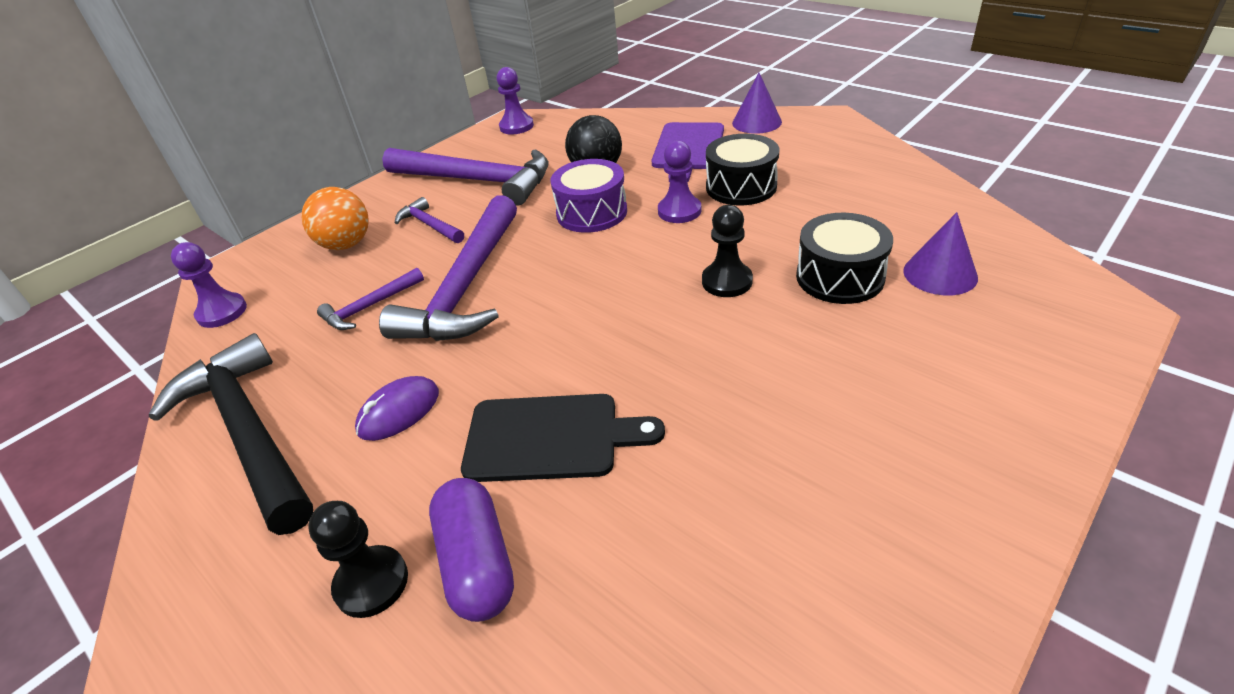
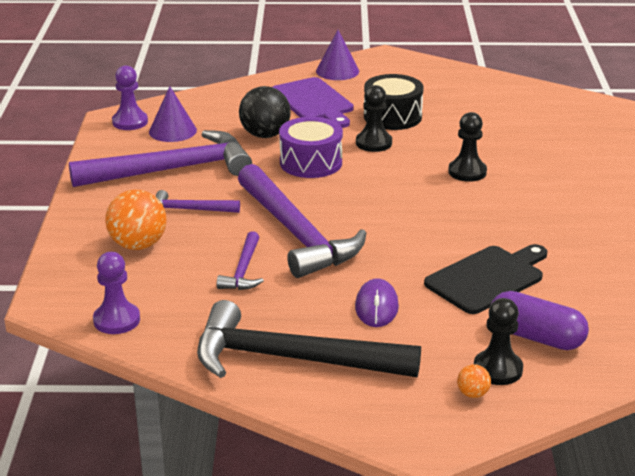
camera: 45 degrees left, 10 degrees down
(298, 601) = (472, 394): none -> orange ball
(679, 211) = (373, 143): purple pawn -> black pawn
(839, 277) = (526, 149): black drum -> none
(940, 274) = (575, 130): purple cone -> purple cone (172, 131)

